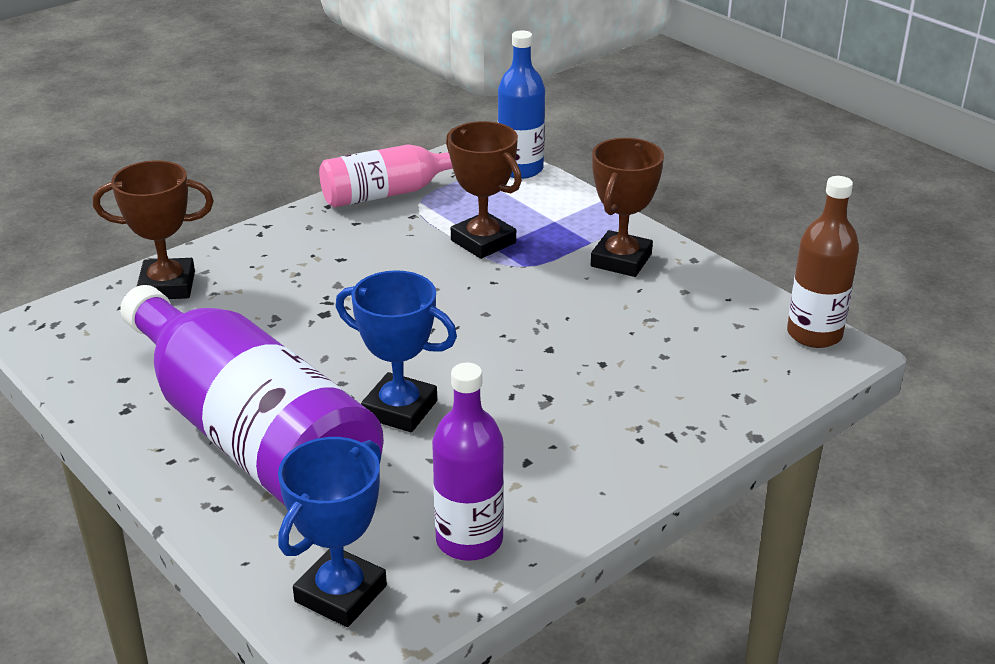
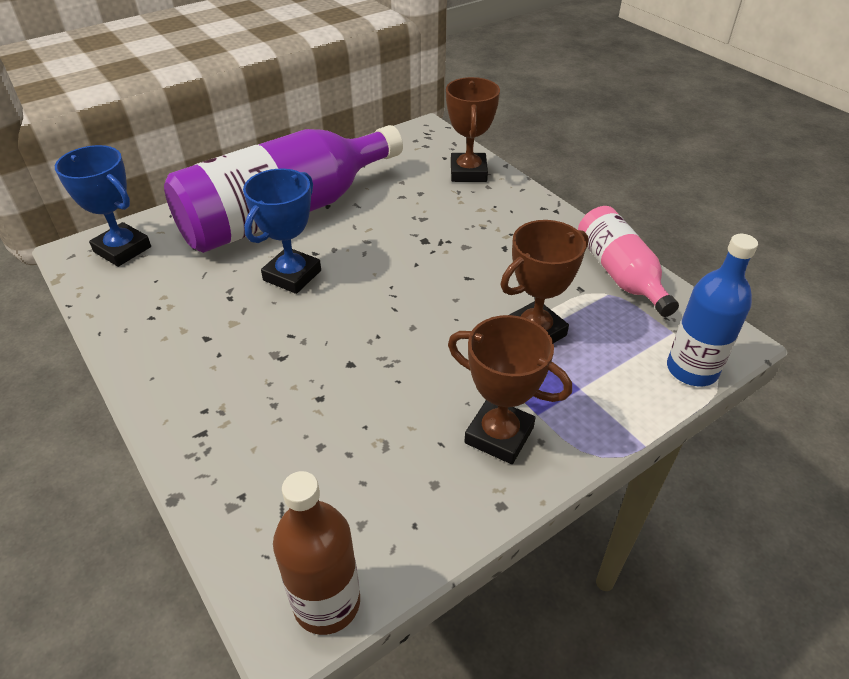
camera: 95 degrees right, 10 degrees up
(469, 540) = (138, 303): purple bottle -> none

